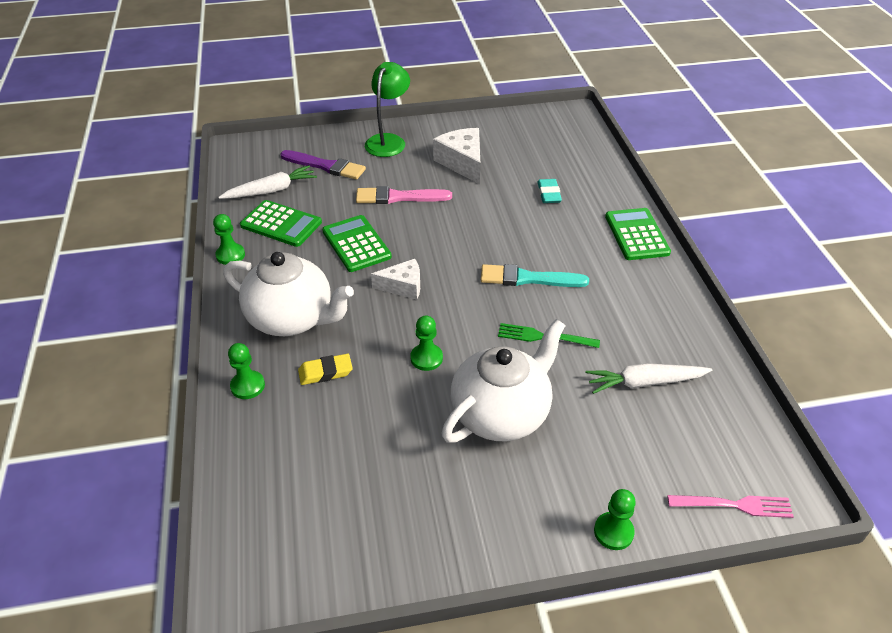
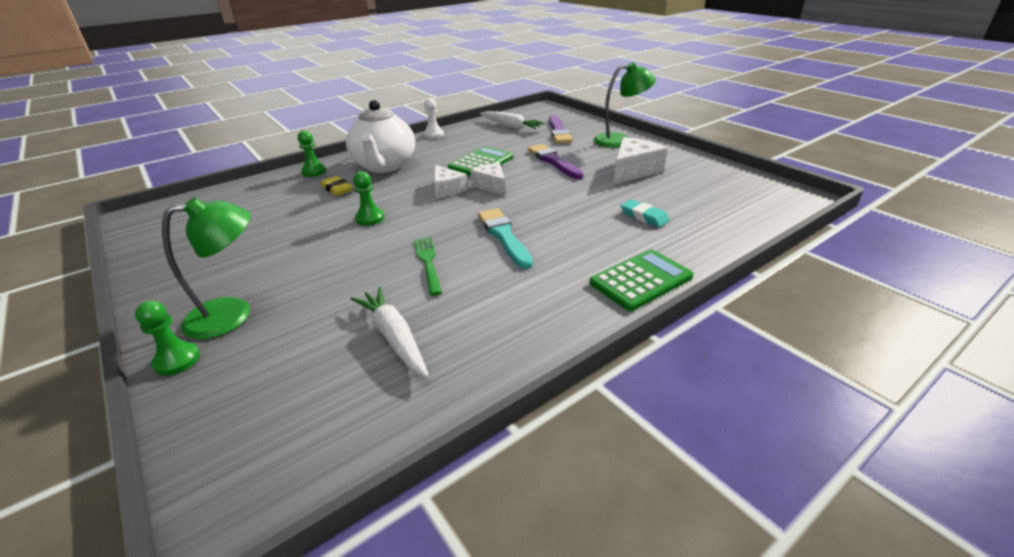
camera: 65 degrees right, 10 degrees down
(230, 255) = (433, 135): green pawn -> white pawn
(281, 224) = (478, 138): green calculator -> none
(399, 197) = (553, 161): pink brush -> purple brush
(420, 254) = (491, 186): none -> white cheese
(501, 413) = (318, 265): white teapot -> none
(549, 194) = (644, 216): turquoise eraser -> turquoise eraser turned 75 degrees clockwise
(558, 488) = (233, 314): none -> green lamp
(734, 505) = (213, 450): pink fork -> none

